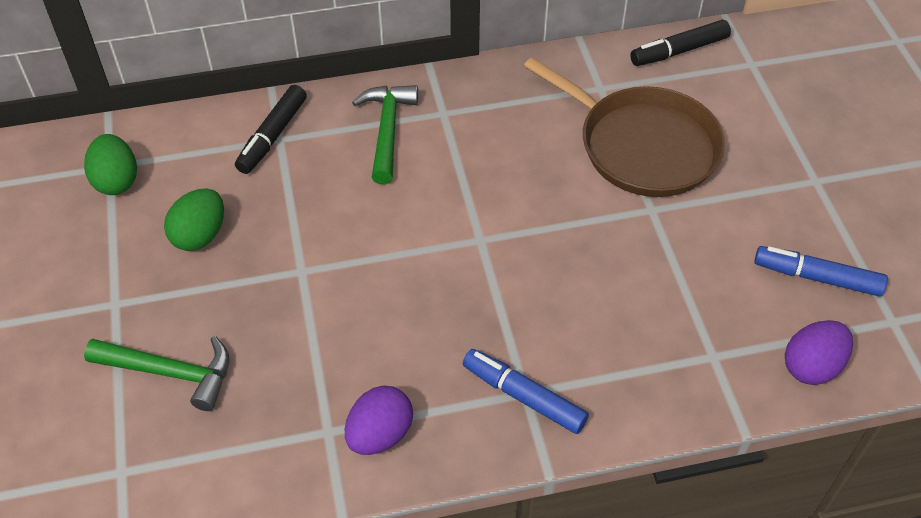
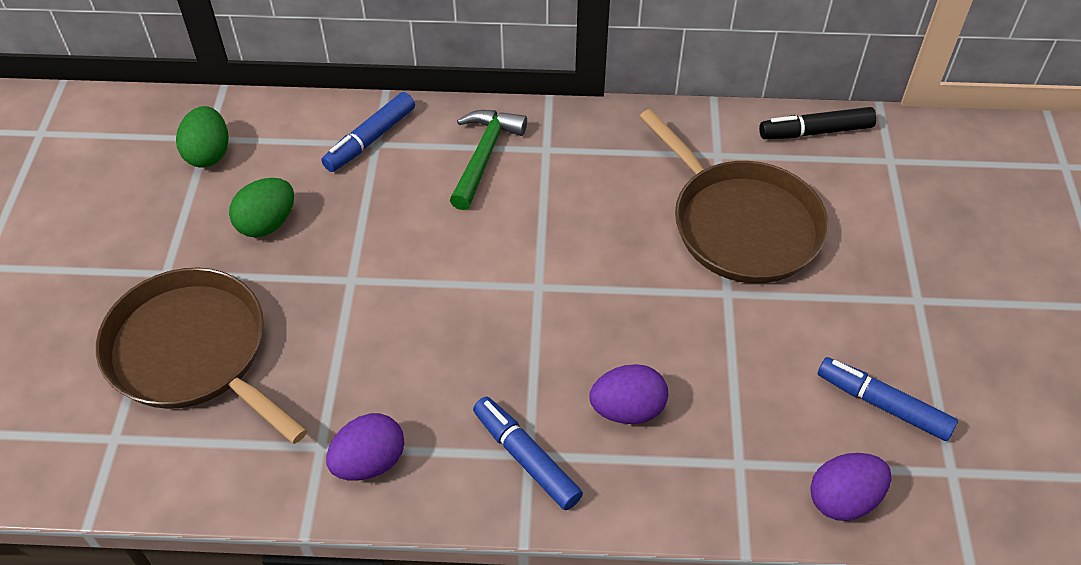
camera: 15 degrees right, 0 degrees up
(171, 373) = (193, 352): green hammer -> brown pan
(272, 136) = (370, 139): black marker -> blue marker
(599, 332) = (627, 409): none -> purple egg

